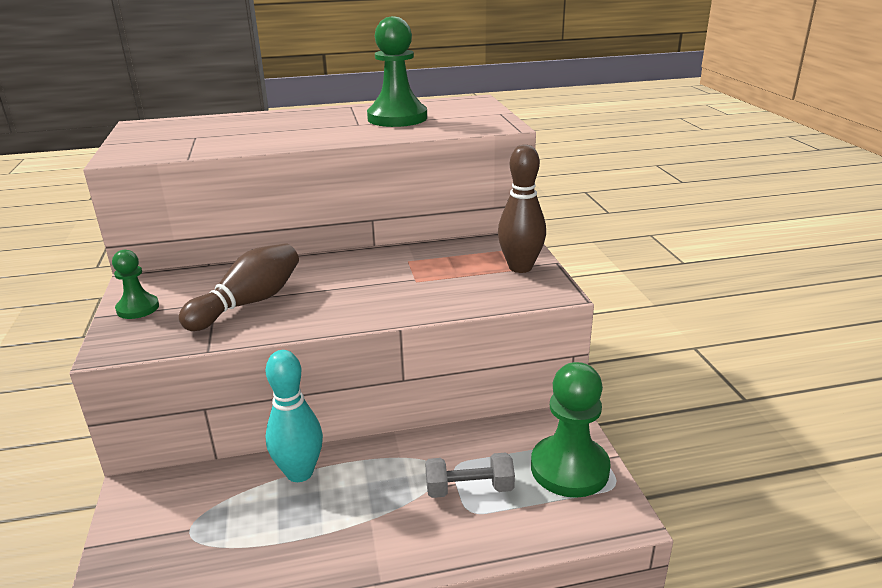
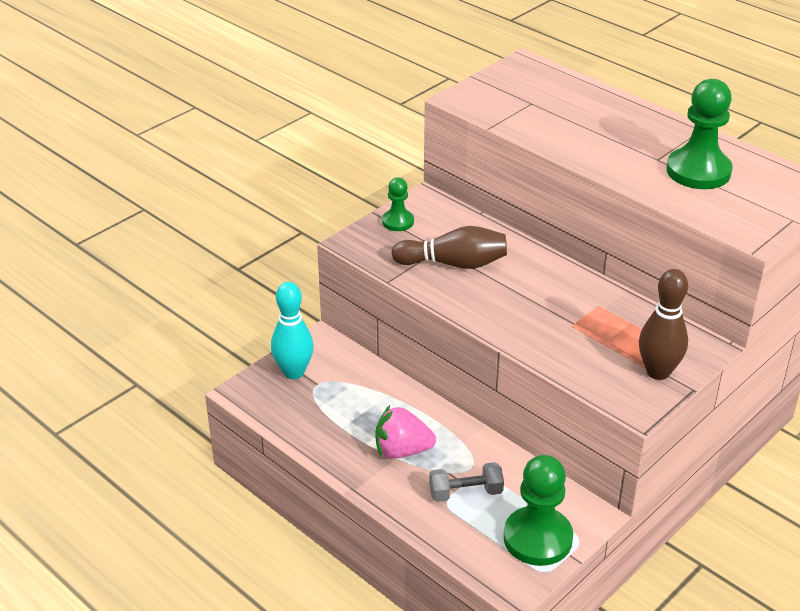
camera: 55 degrees right, 10 degrees up
(299, 472) = (402, 401): turquoise bowling pin -> turquoise bowling pin (294, 372)
(366, 508) = (402, 451): none -> pink strawberry
(469, 489) = (465, 492): grey dumbbell -> grey dumbbell turned 60 degrees counterclockwise

